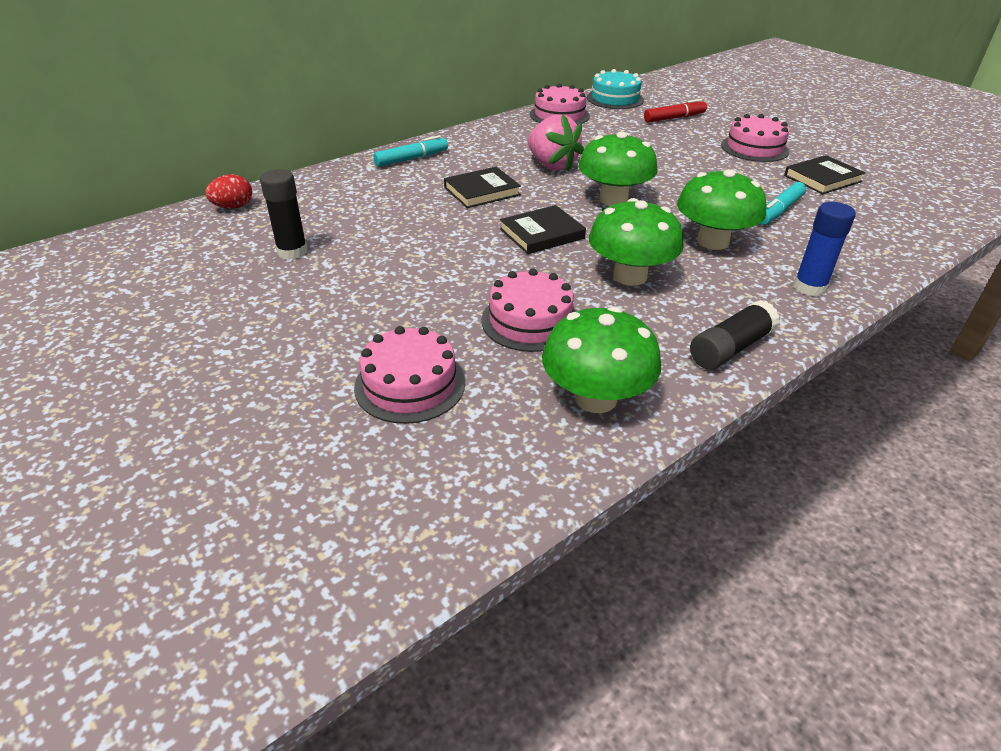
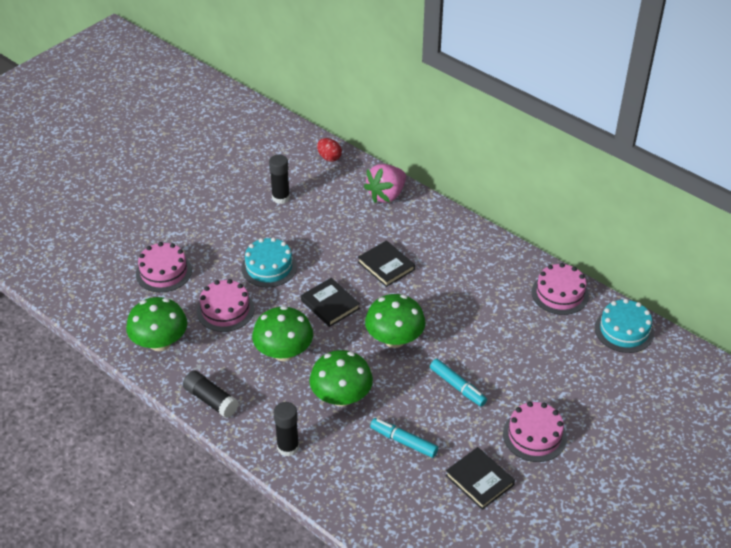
camera: 80 degrees right, 5 degrees up
(411, 159) = (429, 220): turquoise marker -> turquoise marker (457, 387)
(446, 274) = (269, 267): none -> turquoise cake
(552, 165) = (445, 299): pink strawberry -> pink strawberry (386, 195)
(674, 118) = (589, 377): red marker -> none
(809, 287) = (288, 447): blue glue stick -> black glue stick

